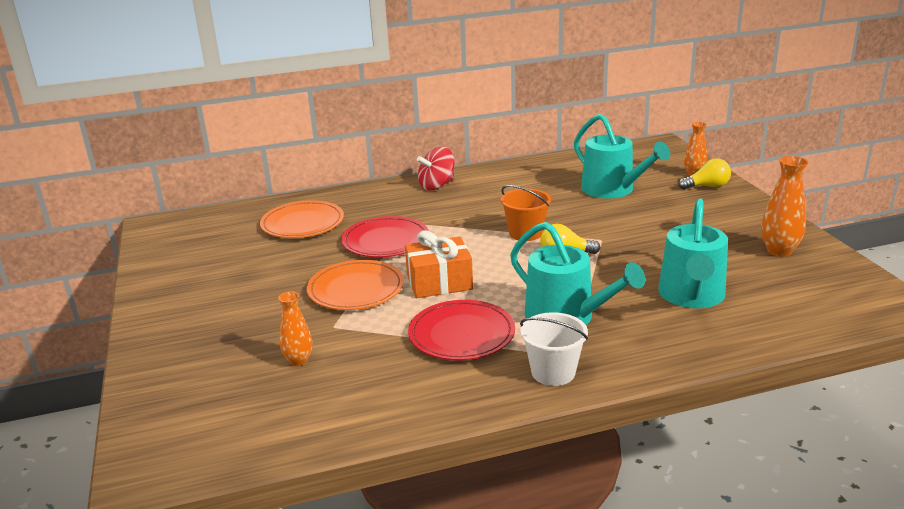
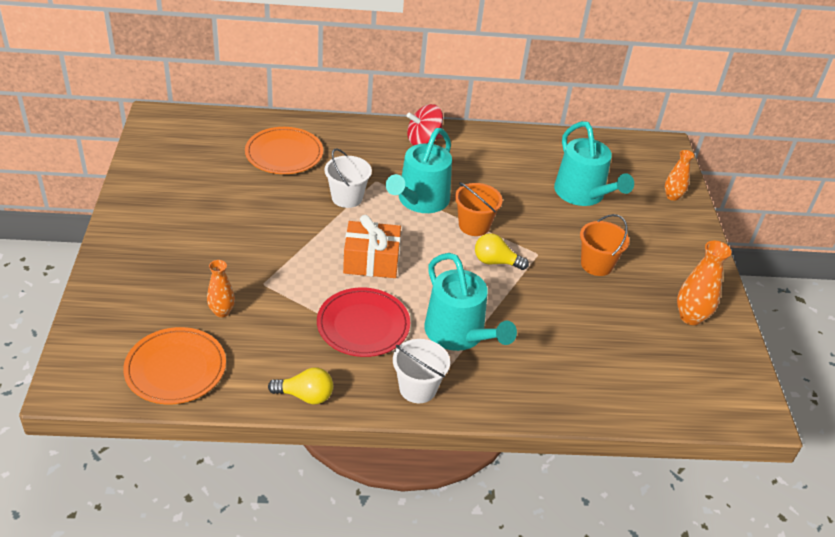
camera: 10 degrees right, 15 degrees up
(356, 289) = (298, 247): orange plate -> orange plate (175, 368)
(385, 241) = (347, 198): red plate -> white bucket
(662, 234) = (596, 264): none -> orange bucket
(691, 296) = (579, 344): turquoise watering can -> turquoise watering can (420, 200)
(707, 186) = (675, 216): yellow light bulb -> yellow light bulb (305, 396)

